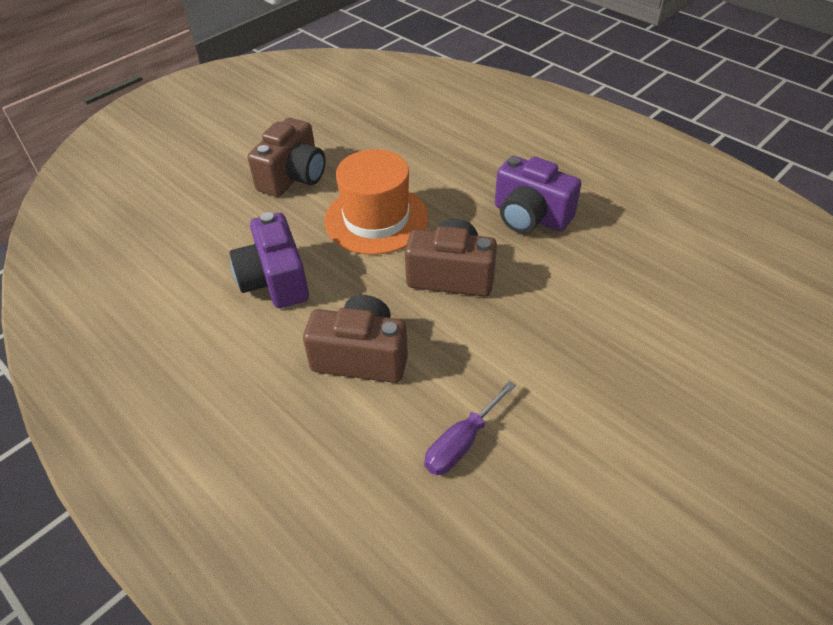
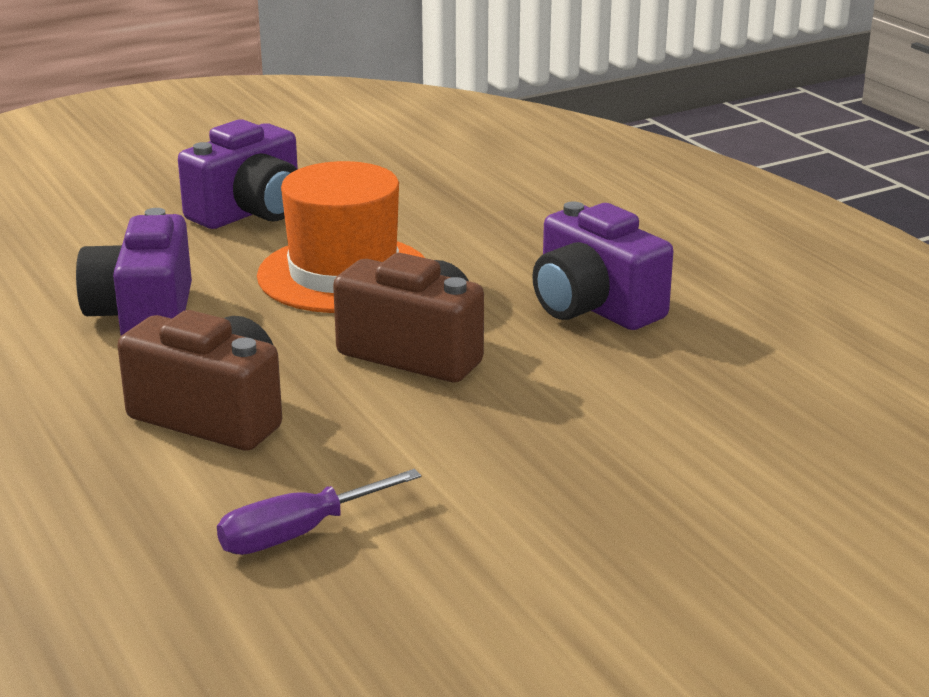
camera: 15 degrees right, 20 degrees down
(293, 177) = (250, 212): brown camera -> purple camera

